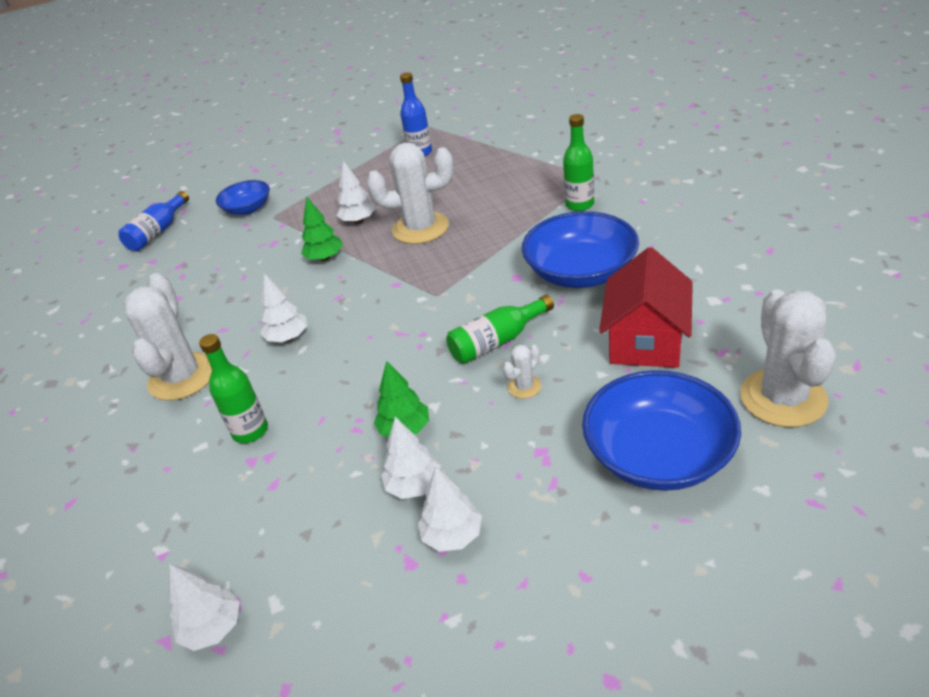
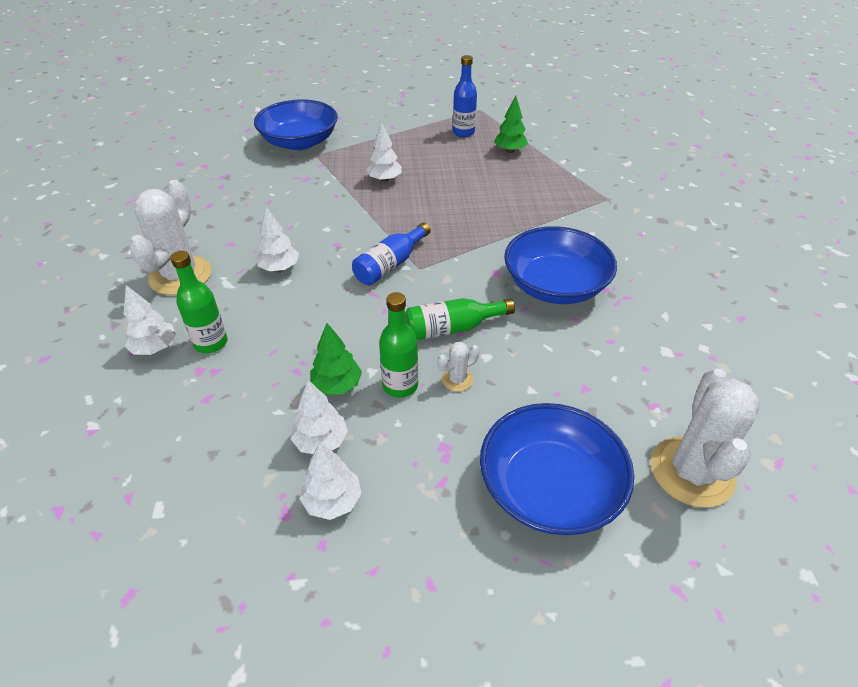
camera: 10 degrees right, 5 degrees up
(158, 232) = (220, 142): blue bottle -> blue bottle (390, 265)
(213, 628) = (99, 513): white tree -> white tree (155, 348)
(247, 208) = (299, 142): blue bowl -> blue bowl, size x1.69
(325, 258) = (342, 205): green tree -> green tree (510, 151)
(420, 228) = (433, 202): white cactus -> none
(579, 205) = (582, 221): green bottle -> green bottle (400, 385)
(646, 341) = (586, 371): red house -> none

